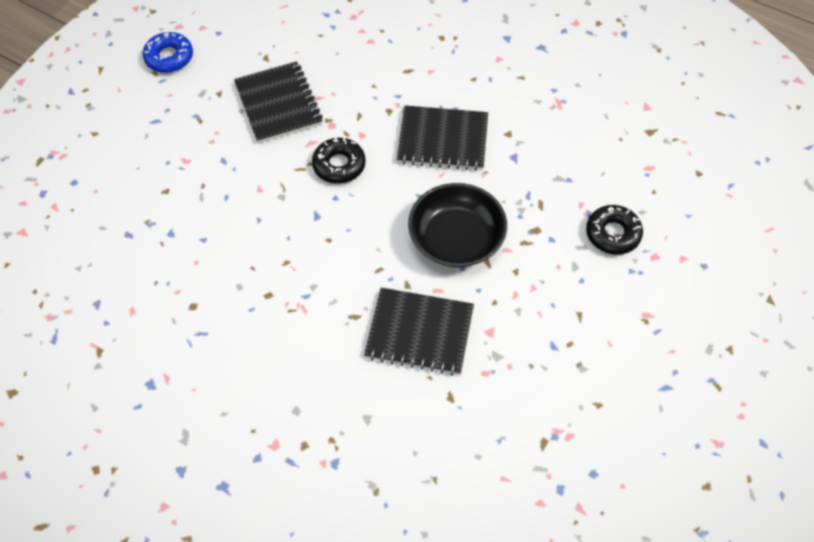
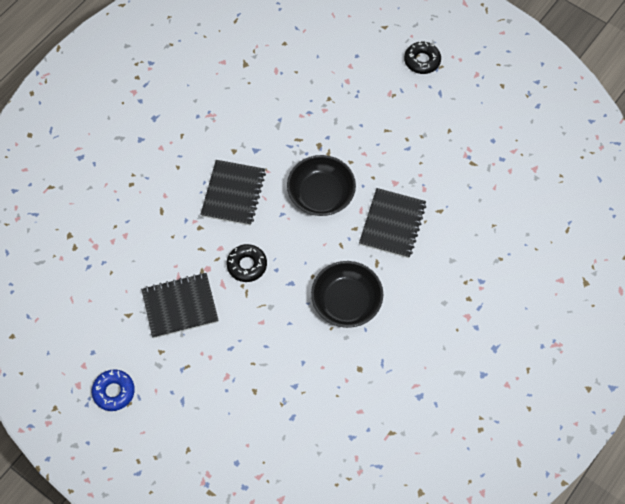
camera: 85 degrees left, 5 degrees up
(292, 283) = (346, 301): none -> black bowl
(613, 234) = (327, 101): black donut -> black donut (422, 61)

